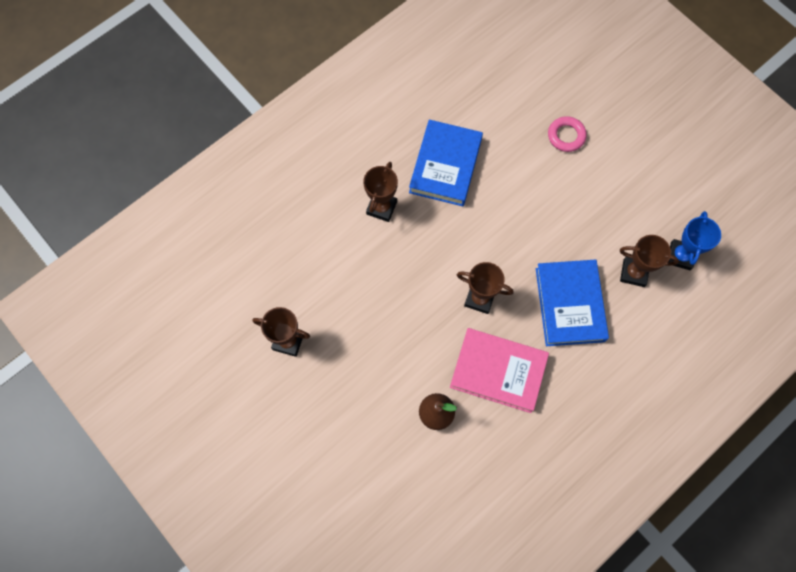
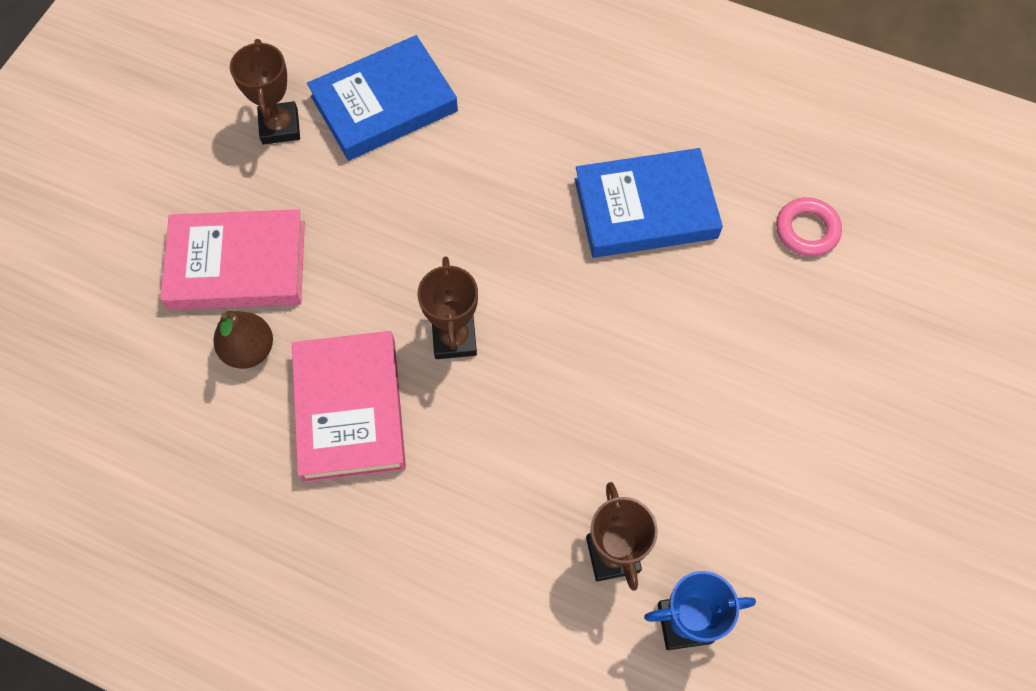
camera: 65 degrees right, 5 degrees down
(375, 401) = (237, 265): none -> pink book
(381, 208) = (532, 155): brown trophy -> none
(566, 136) = (798, 357): pink ring -> pink ring (807, 230)
(569, 304) = (507, 473): blue book -> blue book (384, 104)

